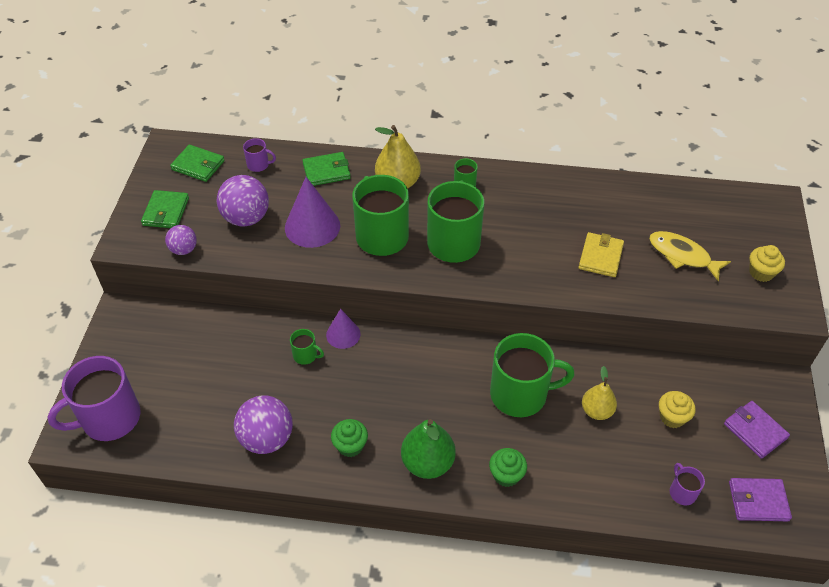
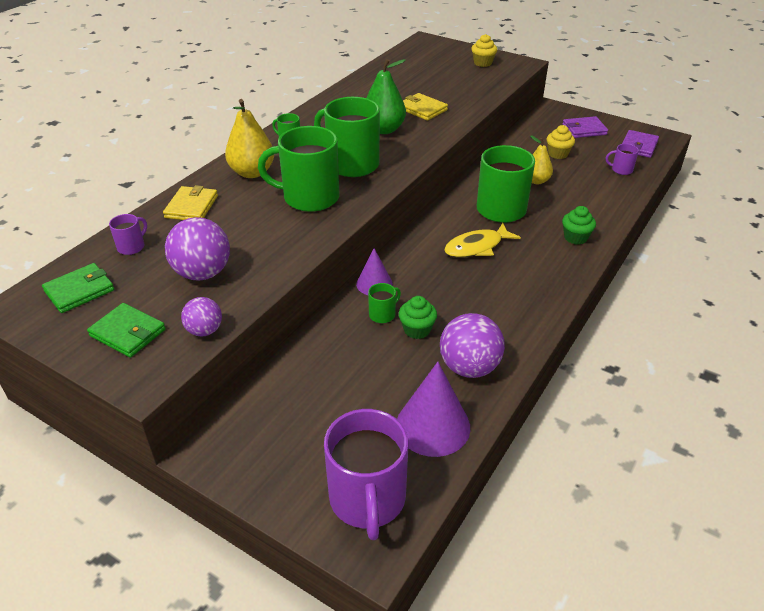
camera: 65 degrees left, 10 degrees down
(312, 226) = (258, 233): purple cone -> purple cone (433, 426)
(326, 171) = (191, 207): green wallet -> yellow wallet
(350, 446) = (506, 313): green cupcake -> green cupcake (417, 330)
(427, 463) = (545, 274): green pear -> green pear (383, 129)
(682, 256) = (447, 82): yellow fish -> yellow fish (477, 247)

